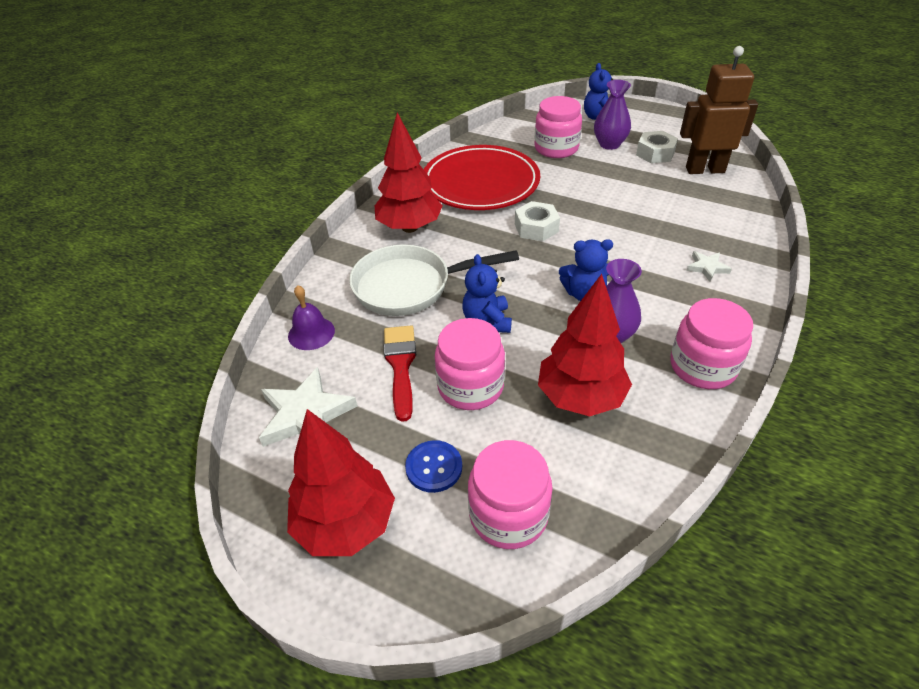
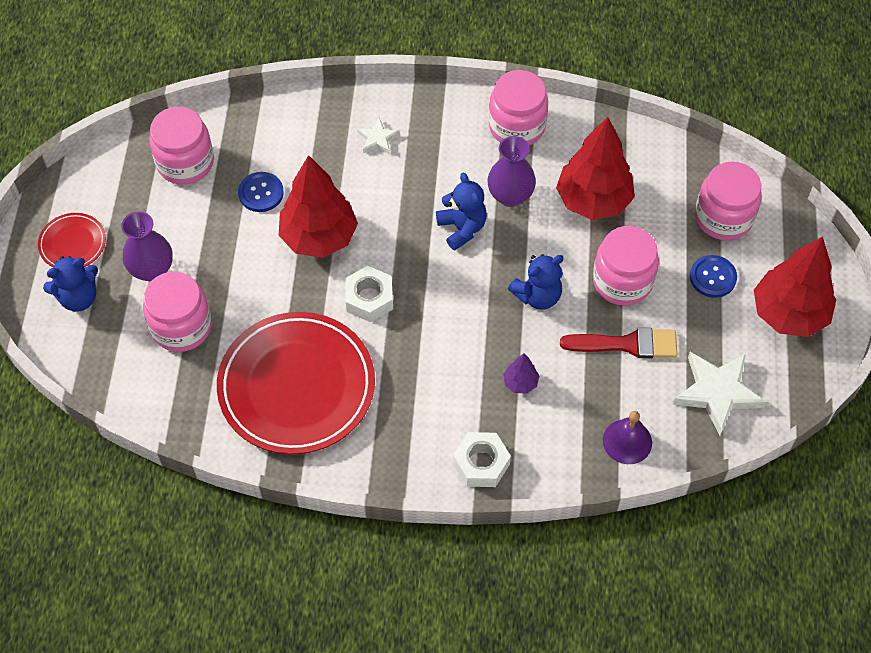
camera: 115 degrees left, 15 degrees up
(401, 365) = (627, 344): red brush -> red brush turned 150 degrees counterclockwise
(410, 227) = (420, 427): red tree -> red tree (319, 237)
(410, 286) = (520, 383): white pan -> purple tree
(644, 120) = (73, 243): none -> red plate
(655, 153) = (161, 217): white nut -> white nut (481, 463)
(663, 197) = (261, 193): none -> blue button
(704, 169) = (185, 163): brown robot -> pink jar

